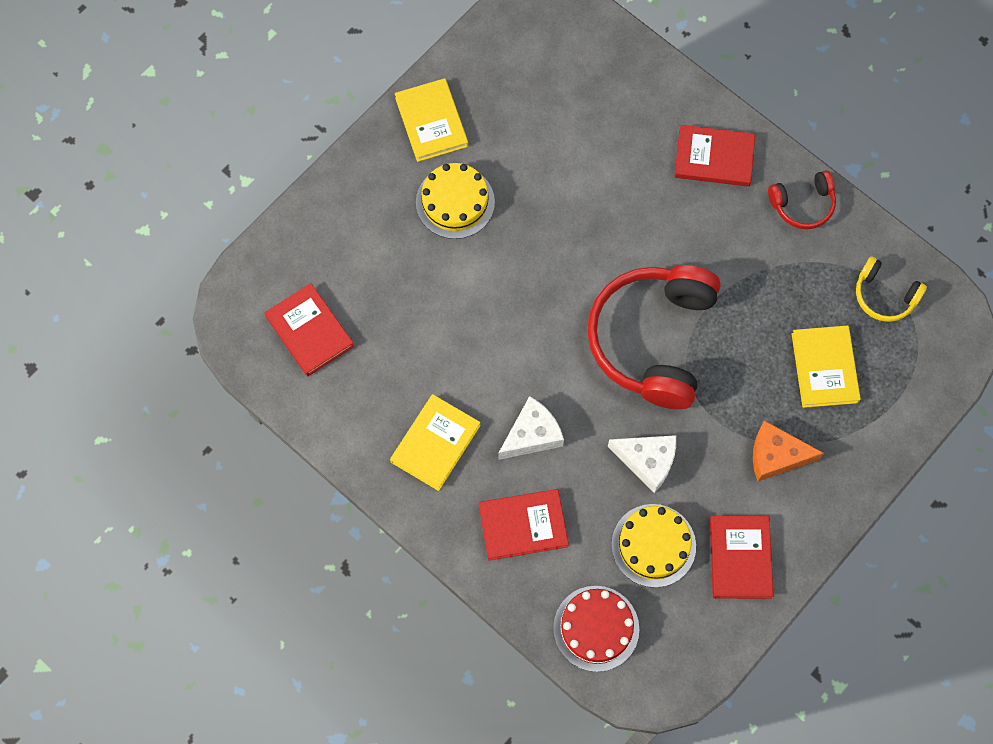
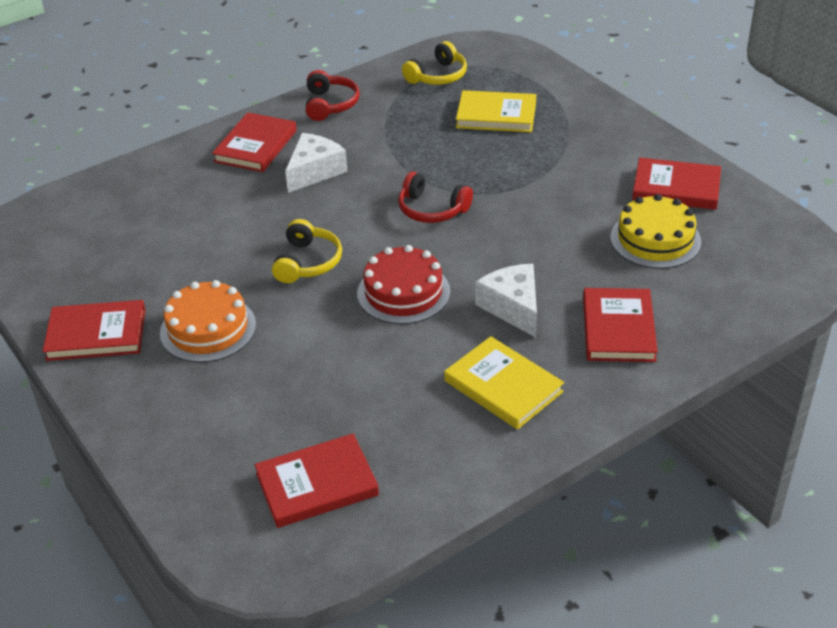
camera: 75 degrees left, 30 degrees down
(431, 122) = (96, 334): yellow book -> red book
(455, 202) = (208, 329): yellow cake -> orange cake
(554, 254) = (308, 262): none -> yellow headphones
(596, 628) = (743, 291): red cake -> red cake (403, 292)
(647, 461) = (563, 231): white cheese -> white cheese (314, 171)
(652, 339) = (432, 209): red headphones -> red headphones, size x0.47
(776, 456) = (576, 153): orange cheese -> none

